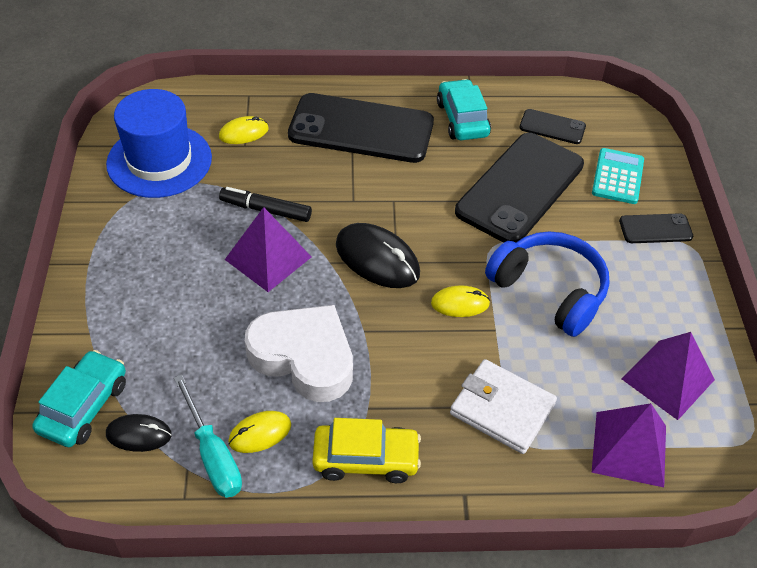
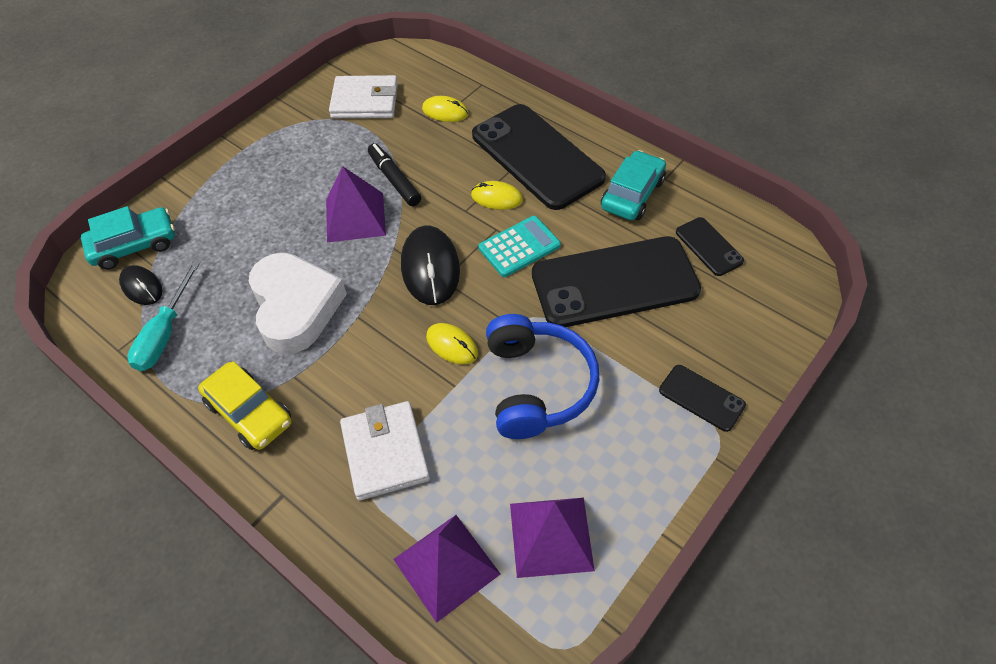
camera: 45 degrees right, 5 degrees up
(159, 161) = (365, 101): blue hat -> white wallet
(260, 433) = (207, 341): yellow mouse -> yellow mouse (497, 198)
(617, 177) = (721, 328): turquoise calculator -> turquoise calculator (519, 247)

